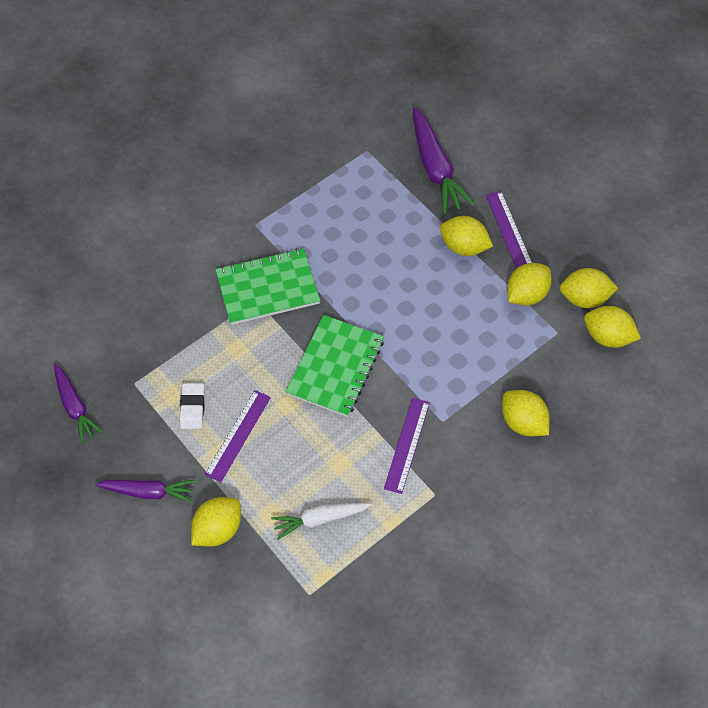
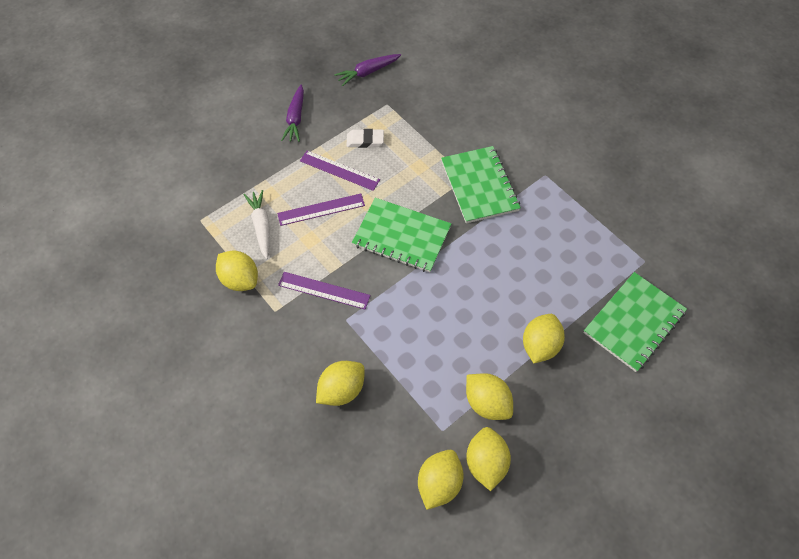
camera: 90 degrees right, 0 degrees up
(218, 529) = (261, 161): yellow lemon -> yellow lemon (240, 279)
(435, 169) = (634, 322): purple carrot -> green notebook
(508, 230) = (565, 390): purple ruler -> purple ruler (321, 209)

